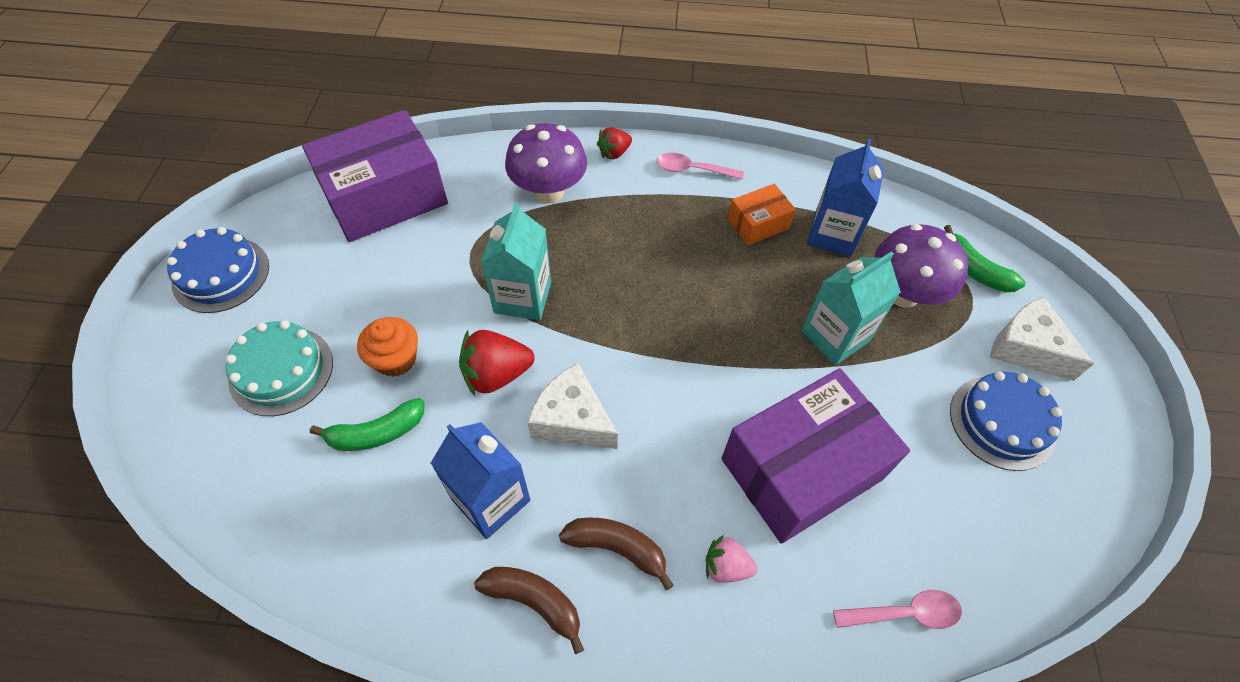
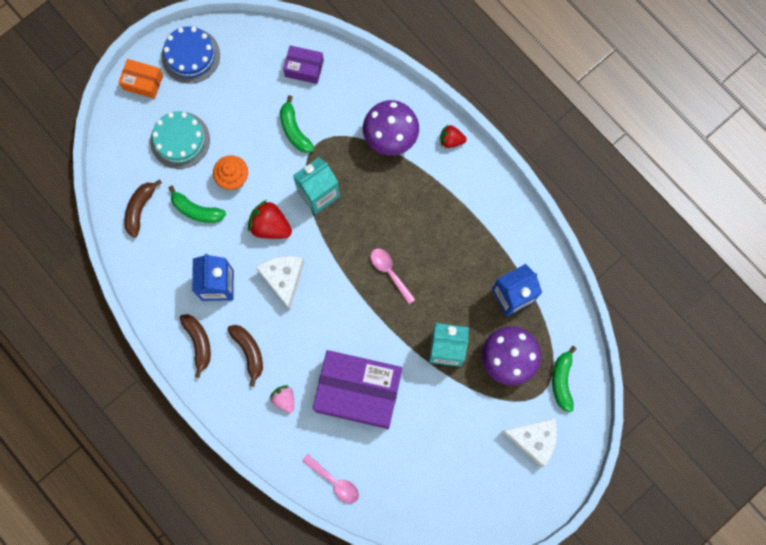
camera: 45 degrees right, 20 degrees up
(287, 496) = (140, 209): none -> brown banana
(385, 196) = (304, 68): purple box -> purple box, size x0.48
(430, 258) = (294, 130): none -> green banana
(692, 170) = (482, 189): pink spoon -> pink spoon (389, 272)
(758, 224) = (480, 254): orange box -> orange box (143, 82)
(1002, 422) = (473, 457): blue cake -> none
(1026, 348) = (533, 440): white cheese -> white cheese turned 105 degrees clockwise

